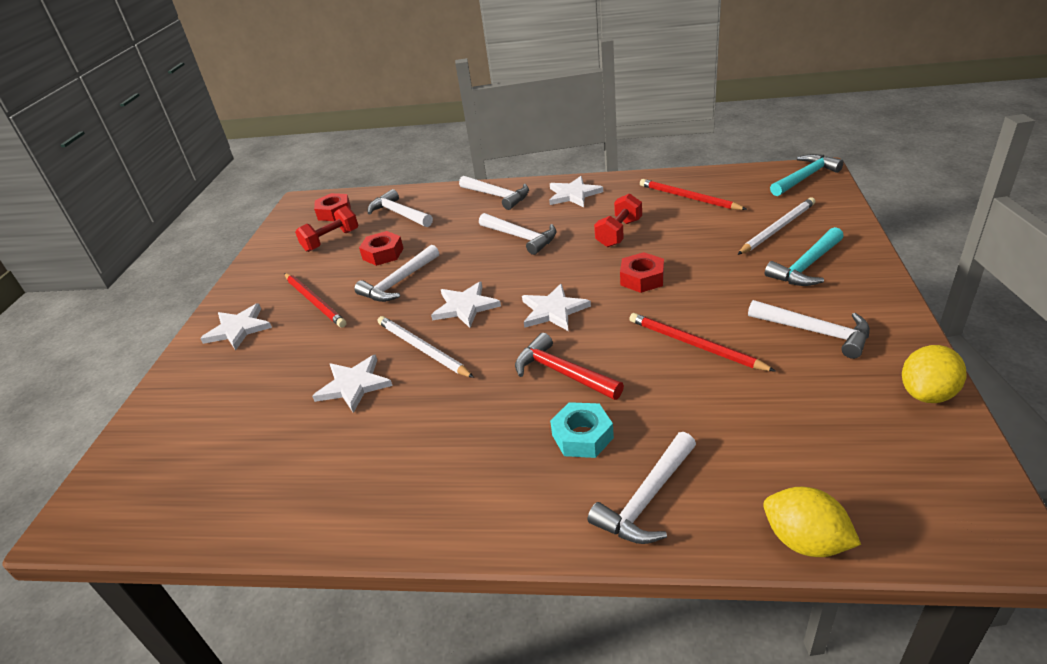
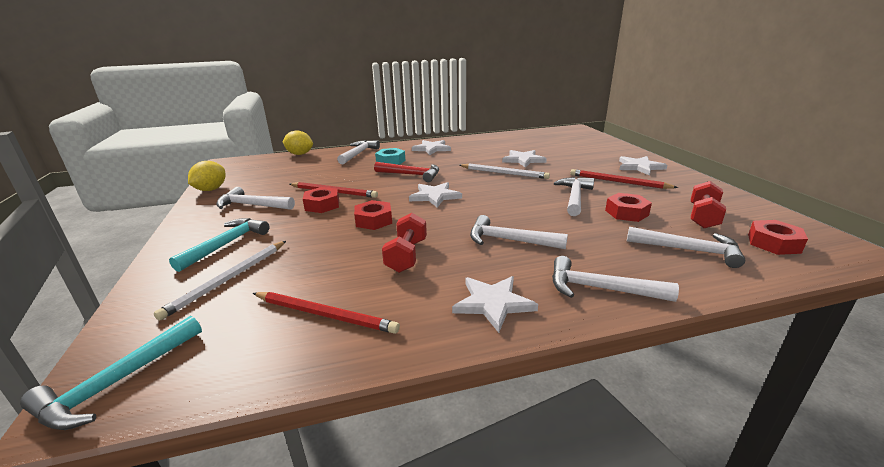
camera: 155 degrees right, 10 degrees down
(465, 306) = (501, 191): white star -> white star (432, 149)
(708, 316) = (322, 205): none -> red nut

